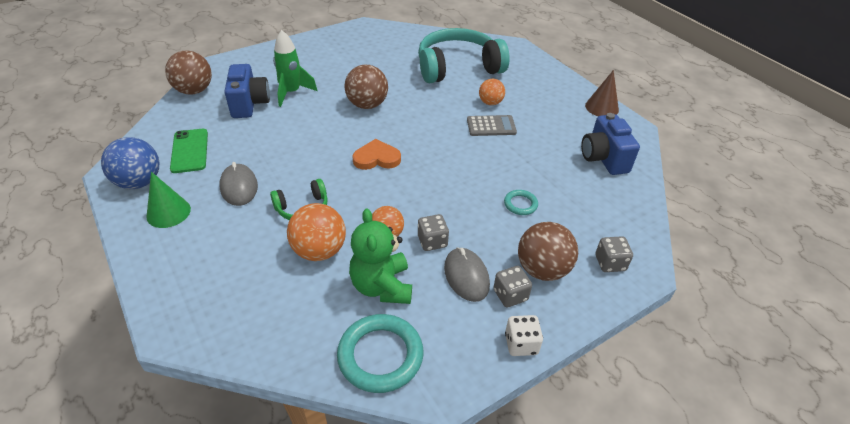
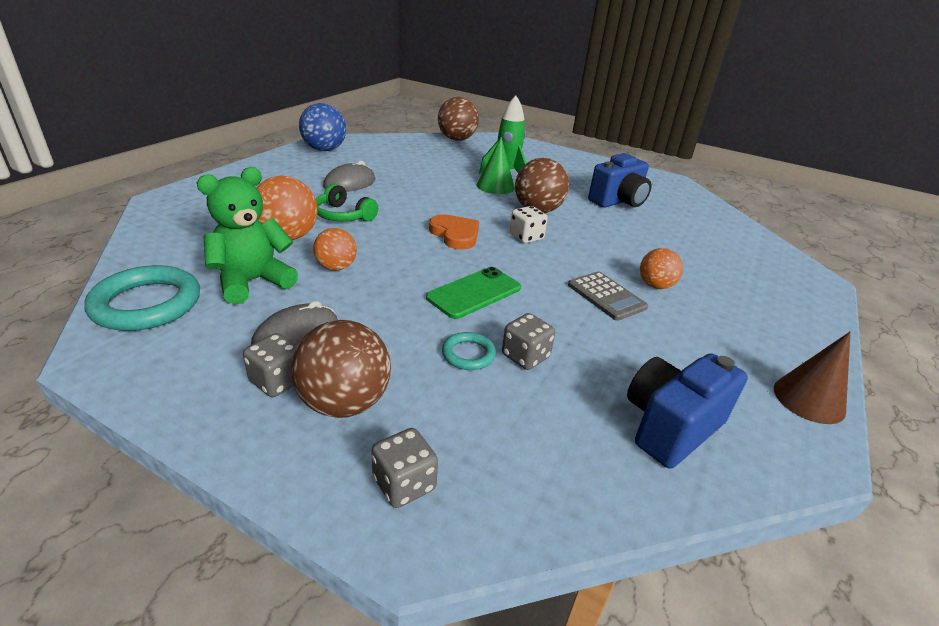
camera: 60 degrees right, 10 degrees down
(168, 212) = (297, 167): green cone -> green cone (495, 186)
(189, 151) = (378, 156): green phone -> green phone (474, 293)
(249, 104) = (466, 161): blue camera -> blue camera (618, 201)
(432, 241) = (343, 298): grey dice -> grey dice (525, 356)
(458, 67) = (691, 247): turquoise headphones -> none
(521, 344) = (186, 410): white dice -> white dice (526, 237)

